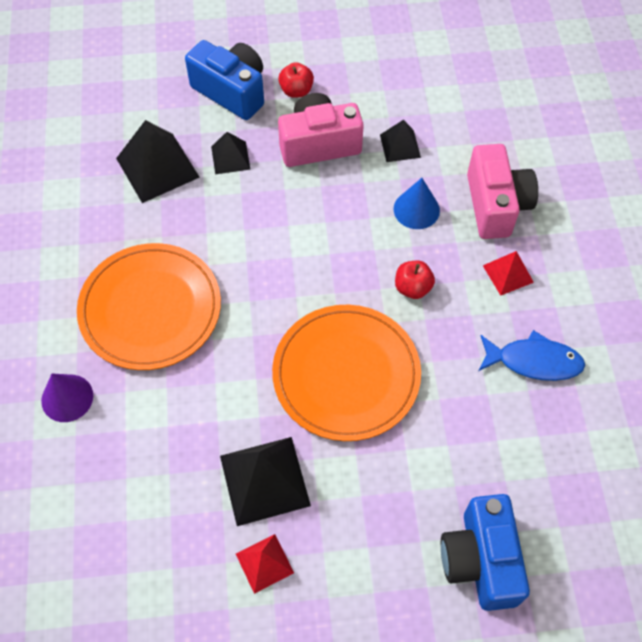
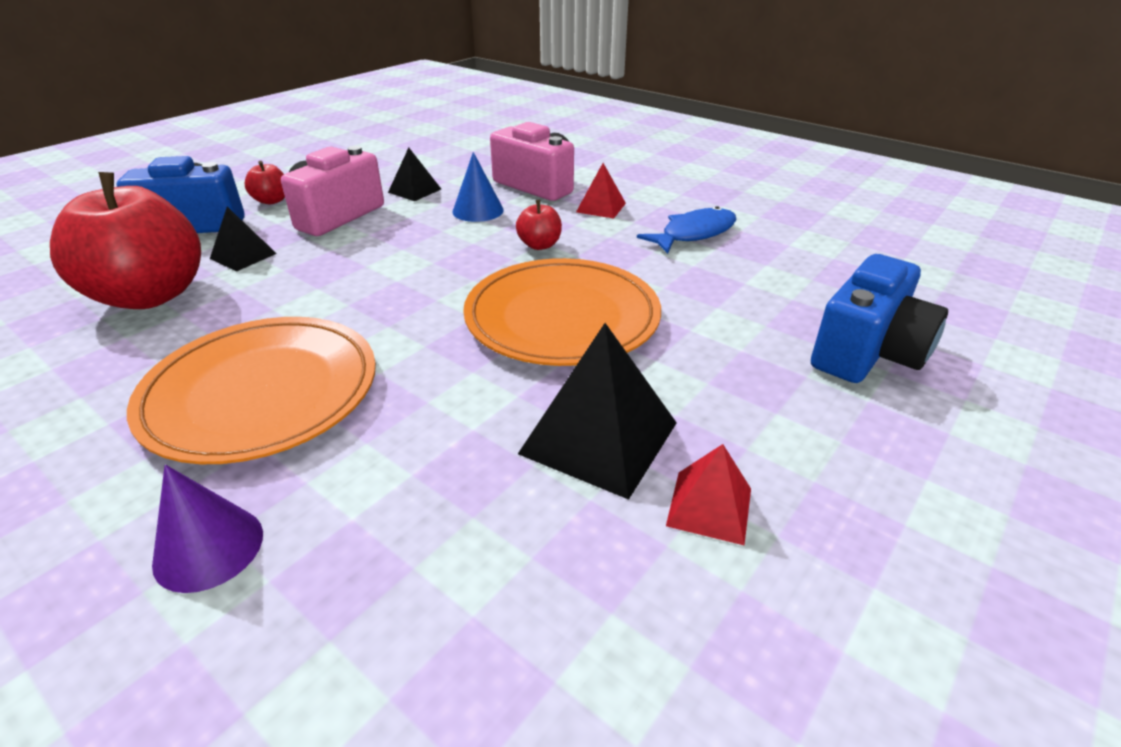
camera: 45 degrees left, 25 degrees down
(157, 167) = (150, 295): black pyramid -> red apple
(480, 560) = (867, 352): blue camera -> blue camera turned 90 degrees counterclockwise

